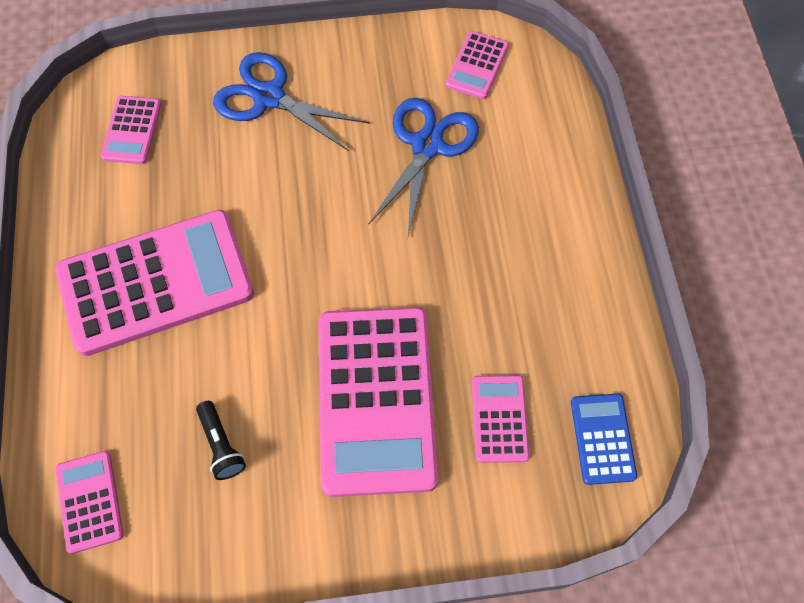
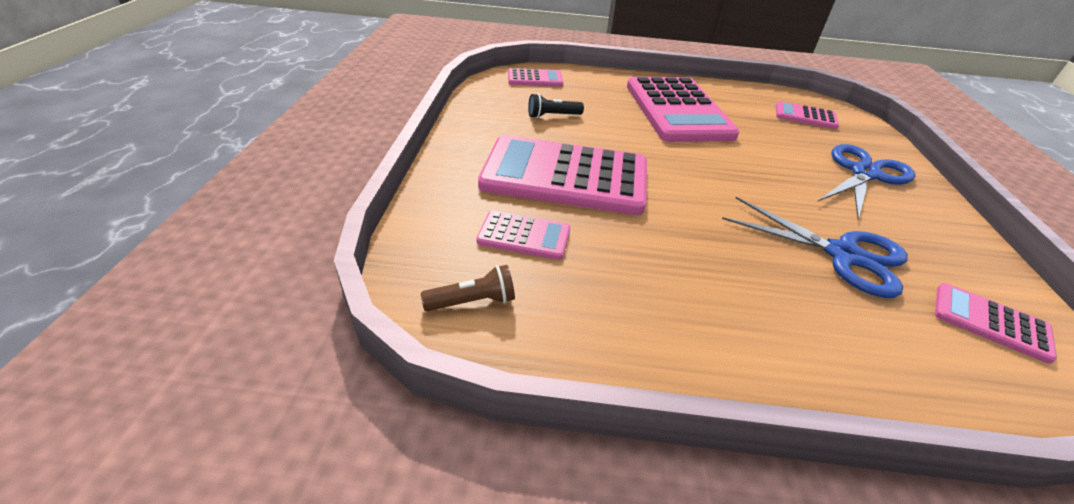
camera: 100 degrees right, 25 degrees down
(602, 438) = (473, 301): blue calculator -> brown flashlight

